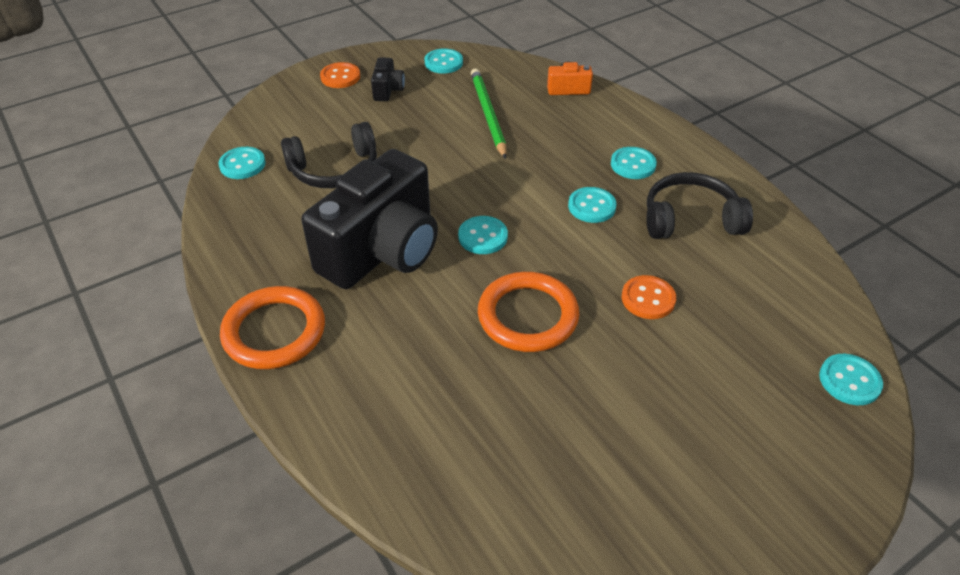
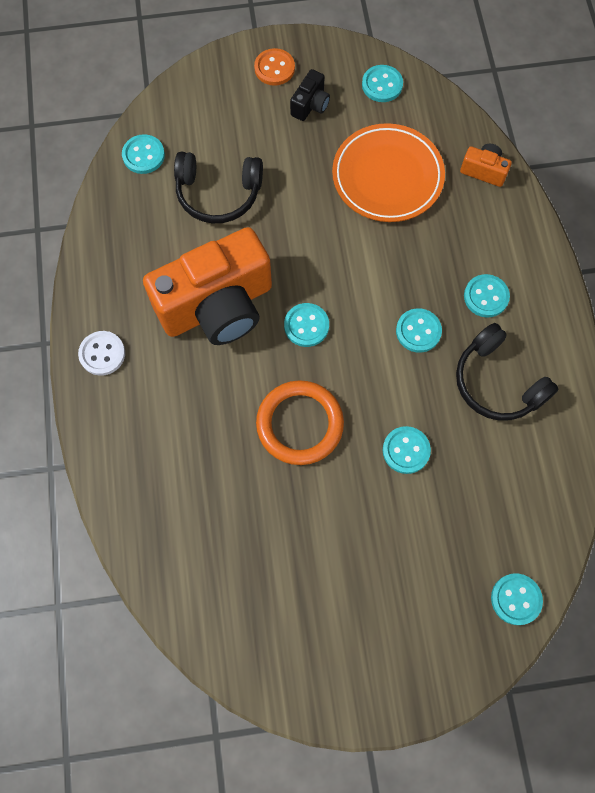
camera: 25 degrees right, 25 degrees up
(274, 331) = (102, 354): orange ring -> white button
(382, 251) = (217, 306): black camera -> orange camera
(488, 115) = (387, 176): green pencil -> orange plate
(648, 299) = (406, 450): orange button -> turquoise button
(690, 219) = (497, 382): black headphones -> black headphones turned 150 degrees counterclockwise

